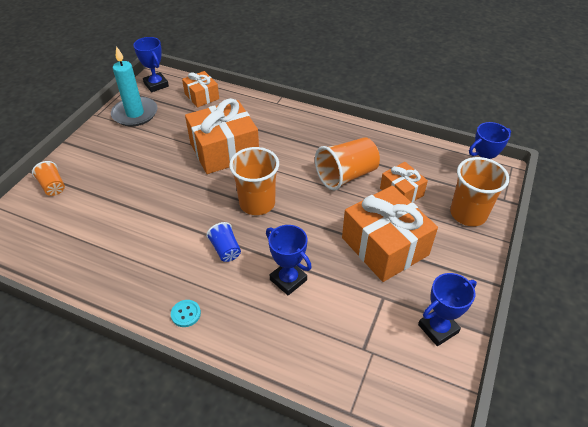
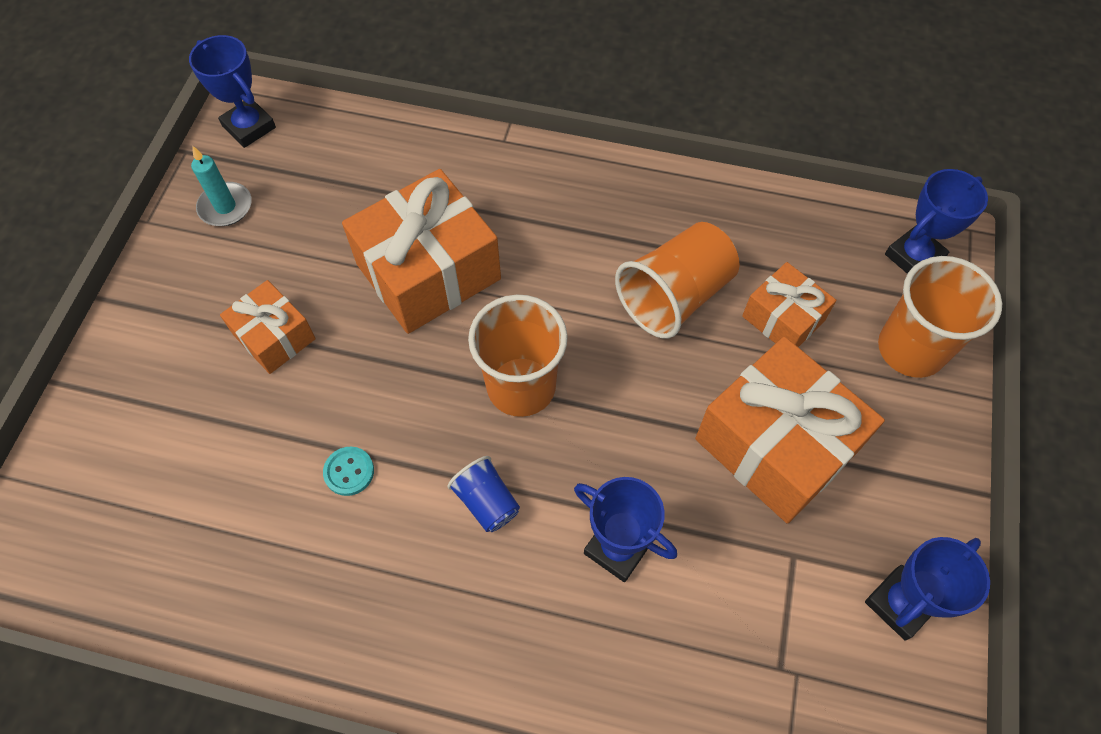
camera: 10 degrees left, 15 degrees up
(53, 186) = (108, 410): orange cup -> none
(135, 114) = (225, 207): turquoise candle -> turquoise candle, size x0.59
(186, 314) = (447, 655): turquoise button -> turquoise button (349, 472)
(202, 96) = (350, 144): orange gift -> orange gift (274, 337)

